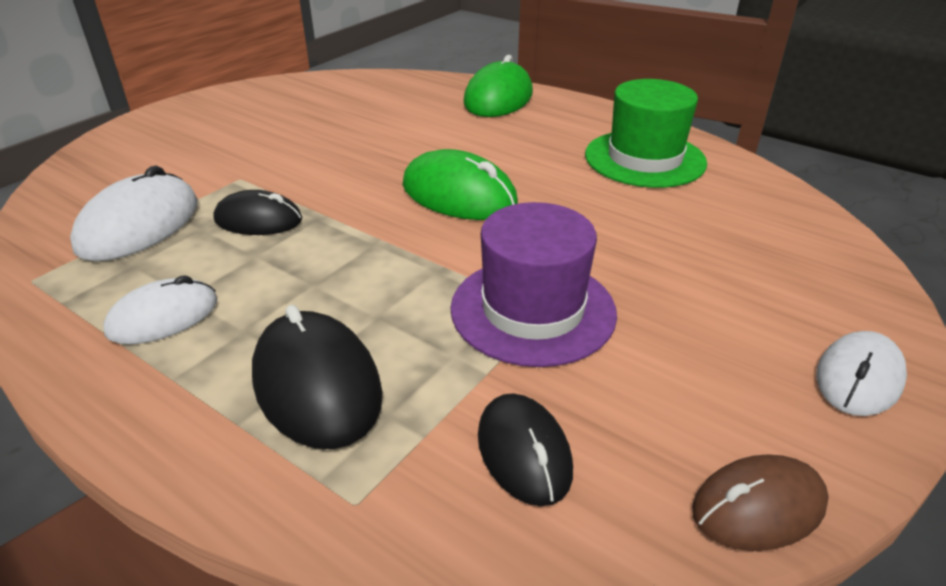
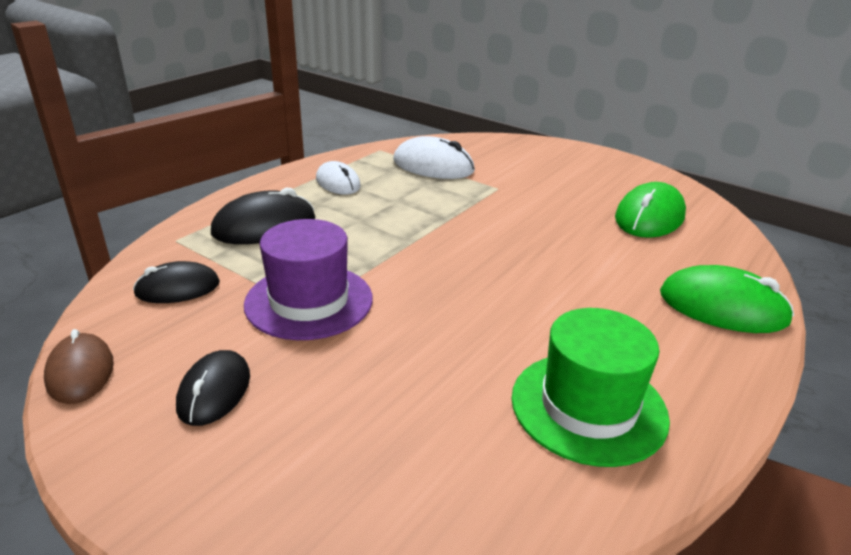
camera: 90 degrees right, 5 degrees down
(258, 220) = (439, 198): black mouse -> black mouse (214, 391)
(459, 195) = (482, 275): green mouse -> green mouse (649, 217)
(858, 377) = (156, 472): white mouse -> none

